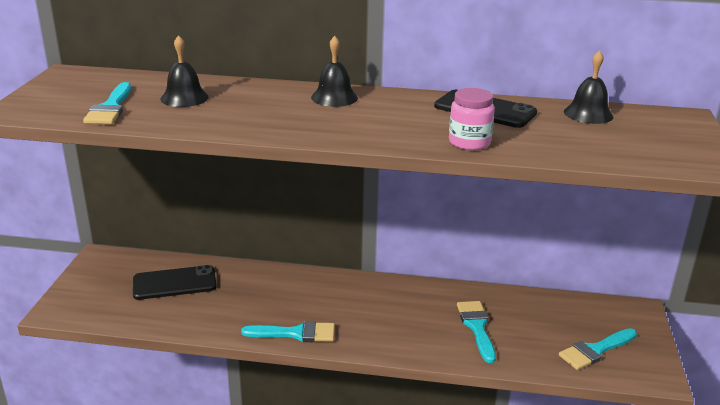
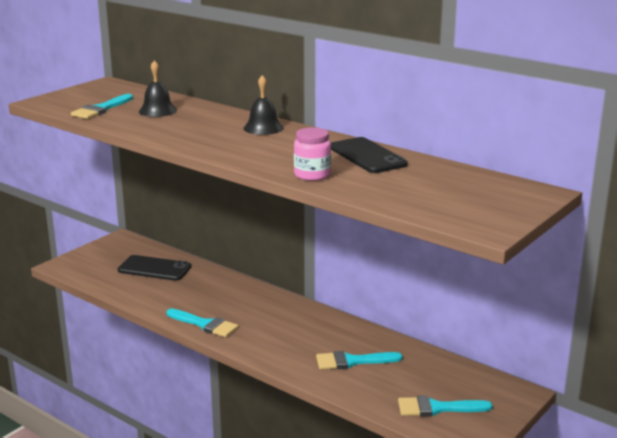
camera: 30 degrees right, 5 degrees down
(477, 327) = (352, 361): turquoise brush -> turquoise brush turned 120 degrees counterclockwise
(588, 114) = (452, 174): black bell -> none

